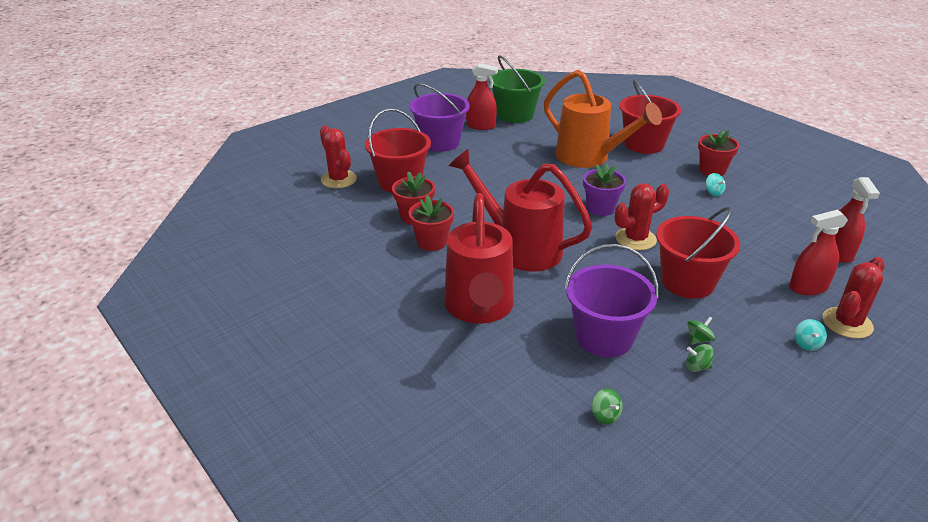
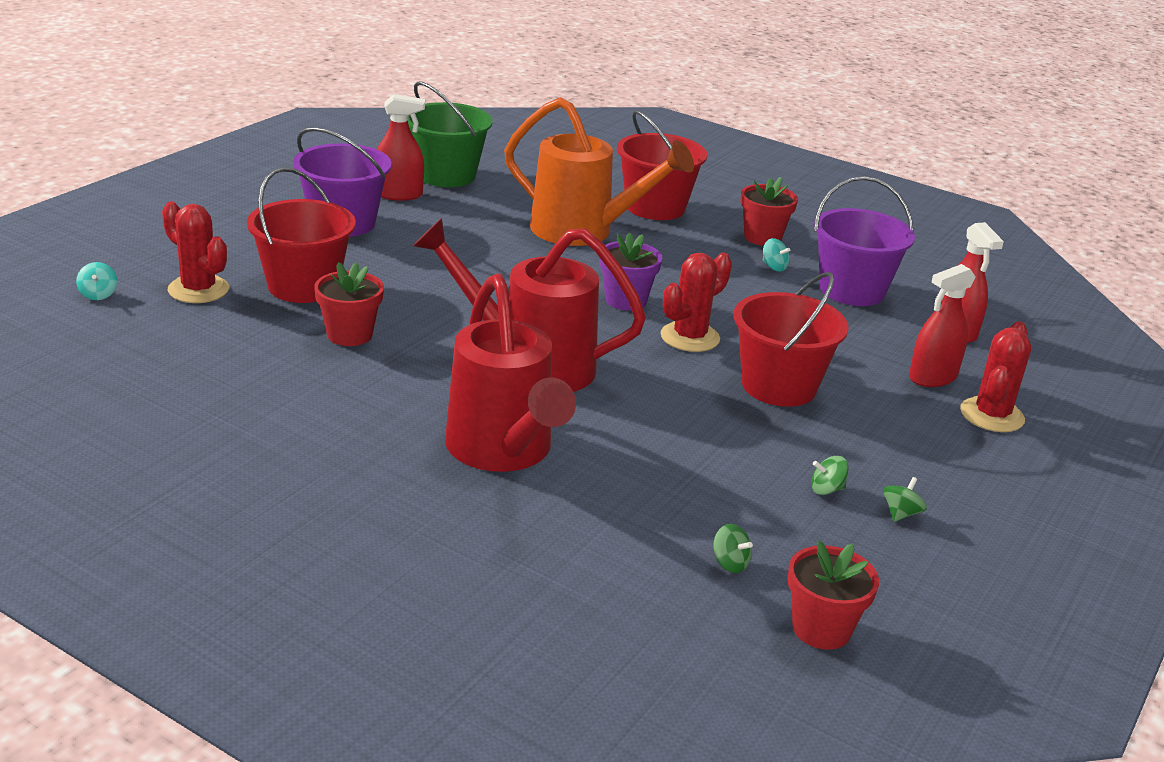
camera: 20 degrees left, 5 degrees down
(432, 242) = (393, 368): red flower pot -> red flower pot (821, 629)
(604, 337) = (693, 468): purple bucket -> purple bucket (852, 290)
(698, 340) = (817, 456): green spinning top -> green spinning top (901, 514)
(806, 344) = (951, 445): turquoise spinning top -> turquoise spinning top (98, 294)

